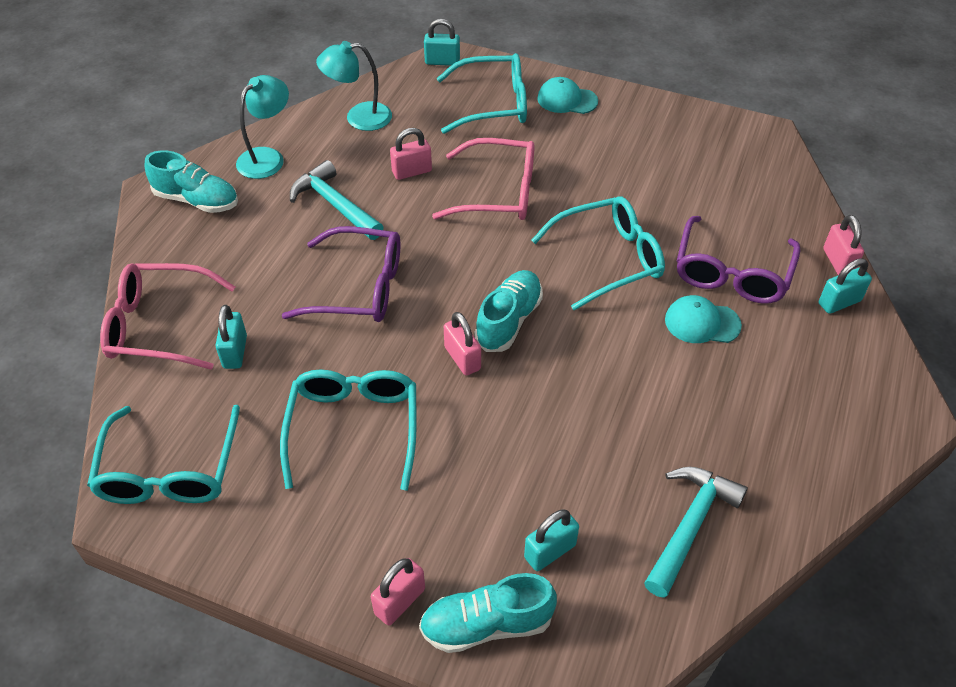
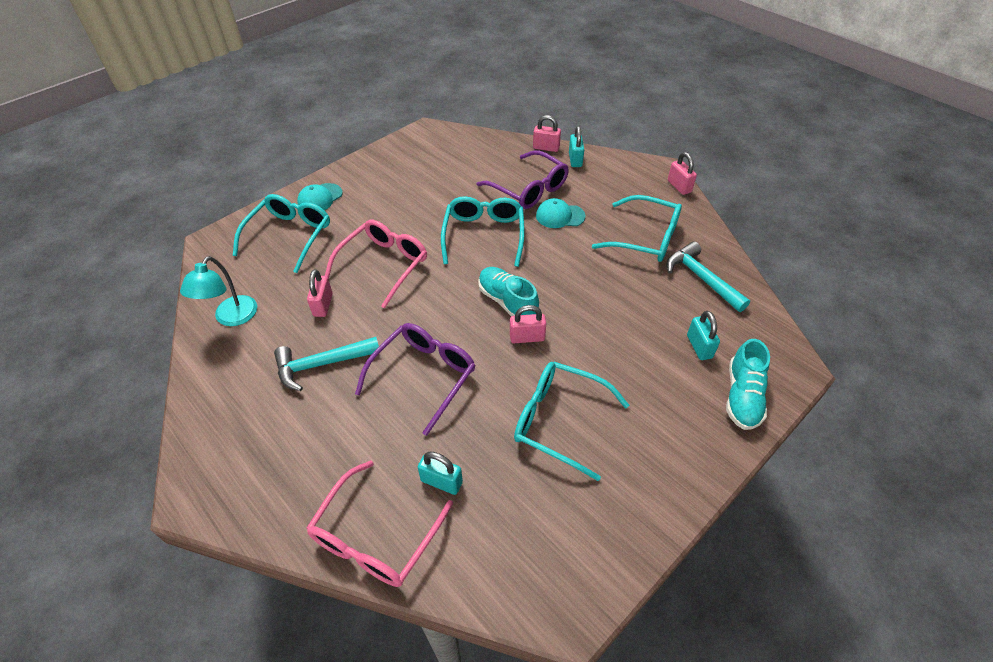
camera: 65 degrees left, 0 degrees up
(169, 470) = (544, 565): turquoise glasses -> turquoise glasses (645, 238)
(197, 200) = (236, 466): turquoise shoe -> none
(267, 157) = (225, 395): turquoise lamp -> none
(400, 601) = (713, 438): pink padlock -> pink padlock (679, 186)
(442, 62) = (213, 247): turquoise padlock -> none
(702, 323) = (560, 216): turquoise cap -> turquoise cap turned 60 degrees clockwise

